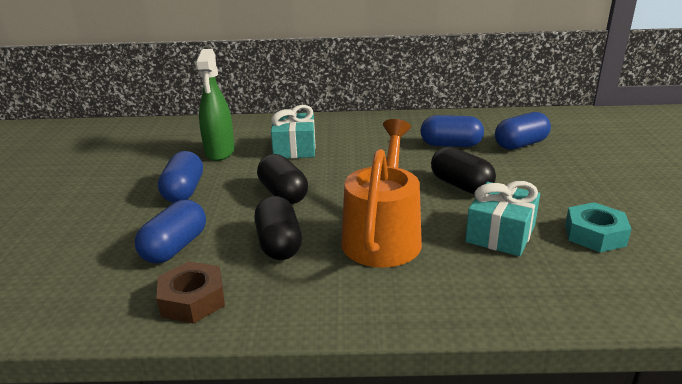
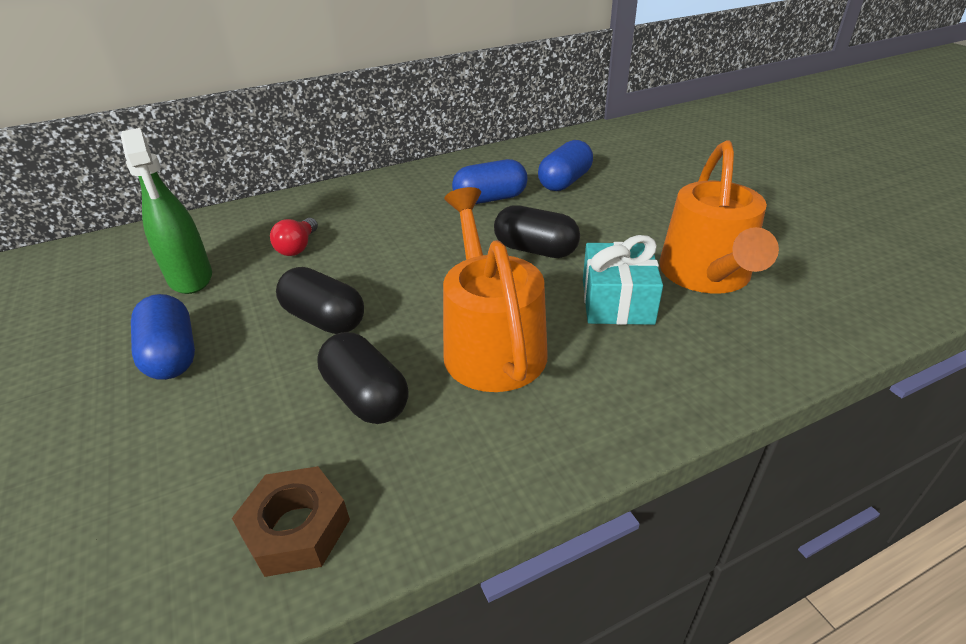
camera: 25 degrees left, 10 degrees up
(175, 247) = (215, 451): blue capsule -> none
(295, 148) = (298, 247): turquoise gift -> red light bulb
(594, 234) = (707, 275): turquoise nut -> orange watering can

